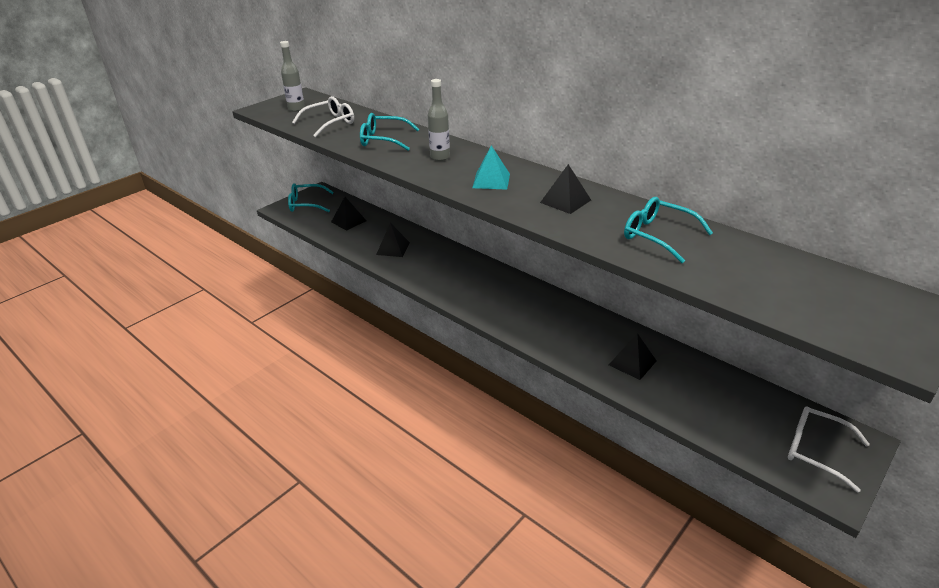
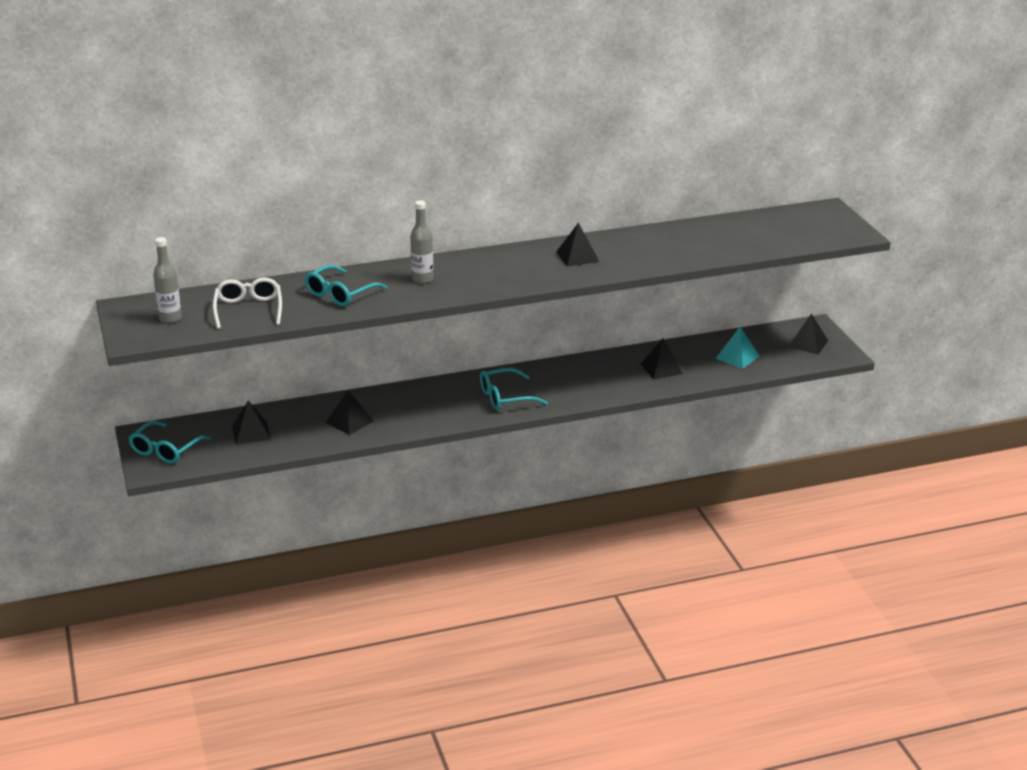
camera: 60 degrees left, 5 degrees down
(491, 181) = (502, 272): turquoise pyramid -> turquoise pyramid (737, 357)
(658, 236) = (668, 245): turquoise glasses -> turquoise glasses (505, 397)
(816, 450) = (808, 344): white glasses -> black pyramid

